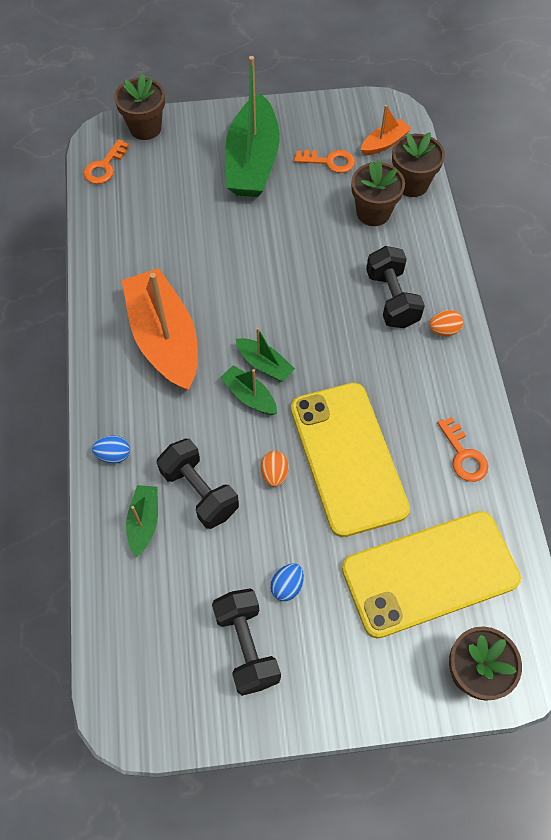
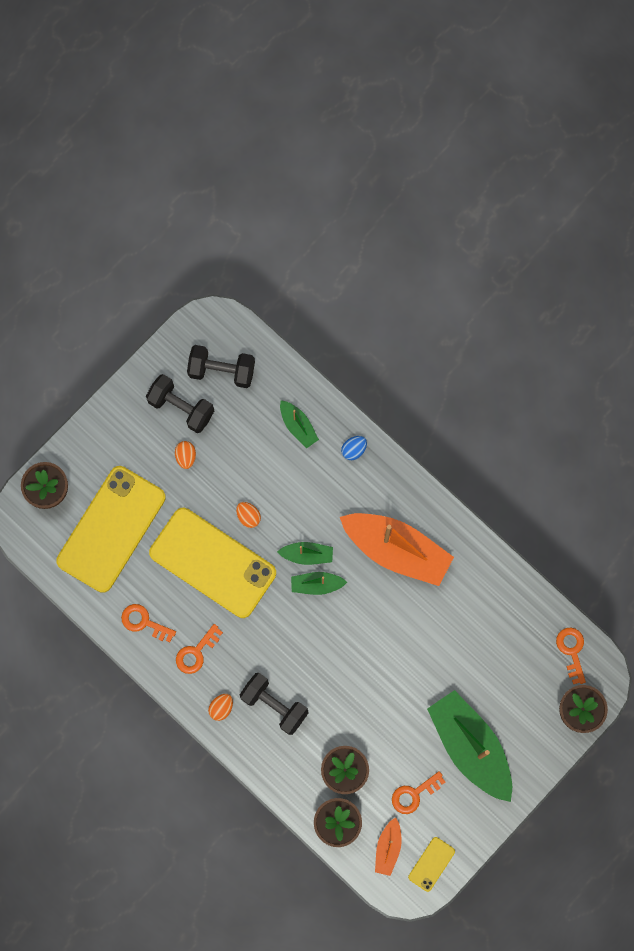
camera: 140 degrees right, 15 degrees up
(199, 491) = (283, 469): black dumbbell -> black dumbbell (221, 370)
(287, 586) = (186, 456): blue egg -> orange egg
(359, 113) = (431, 864): none -> yellow phone
(431, 391) = (196, 652): none -> orange key

